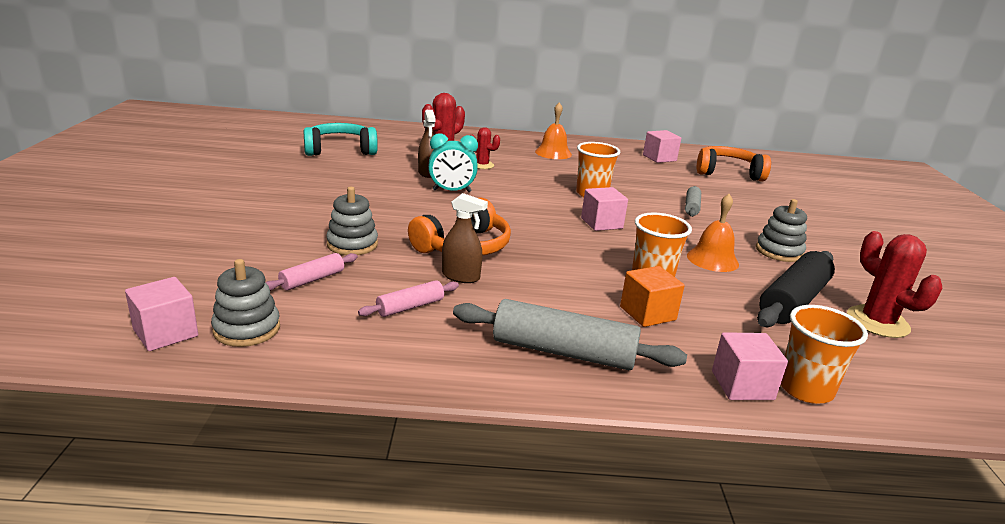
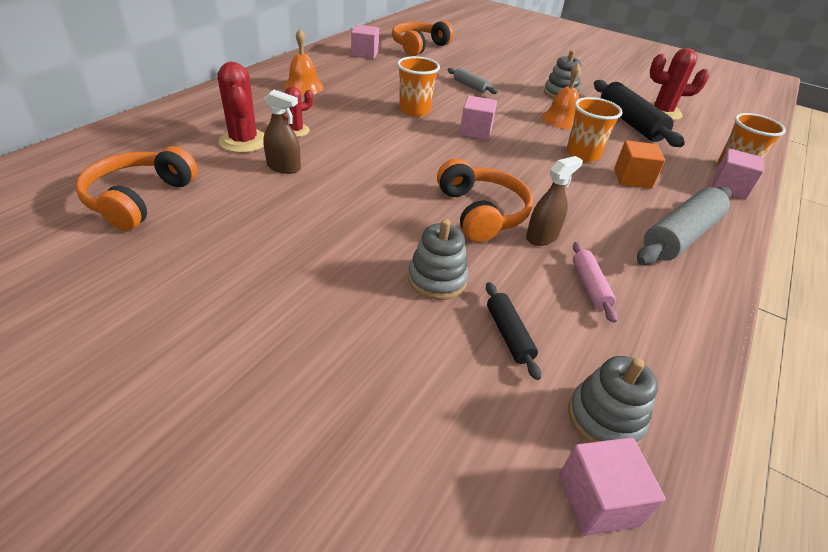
camera: 60 degrees left, 15 degrees up
(312, 280) = (508, 334): pink rolling pin -> black rolling pin
(340, 150) = (139, 199): turquoise headphones -> orange headphones
(452, 191) = (346, 171): turquoise clock -> none

